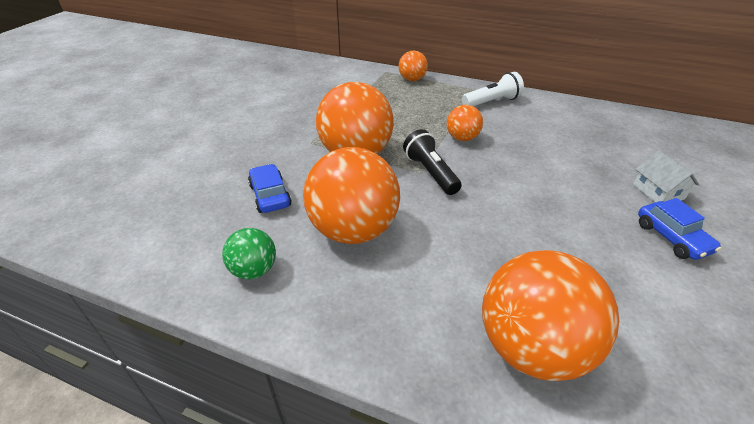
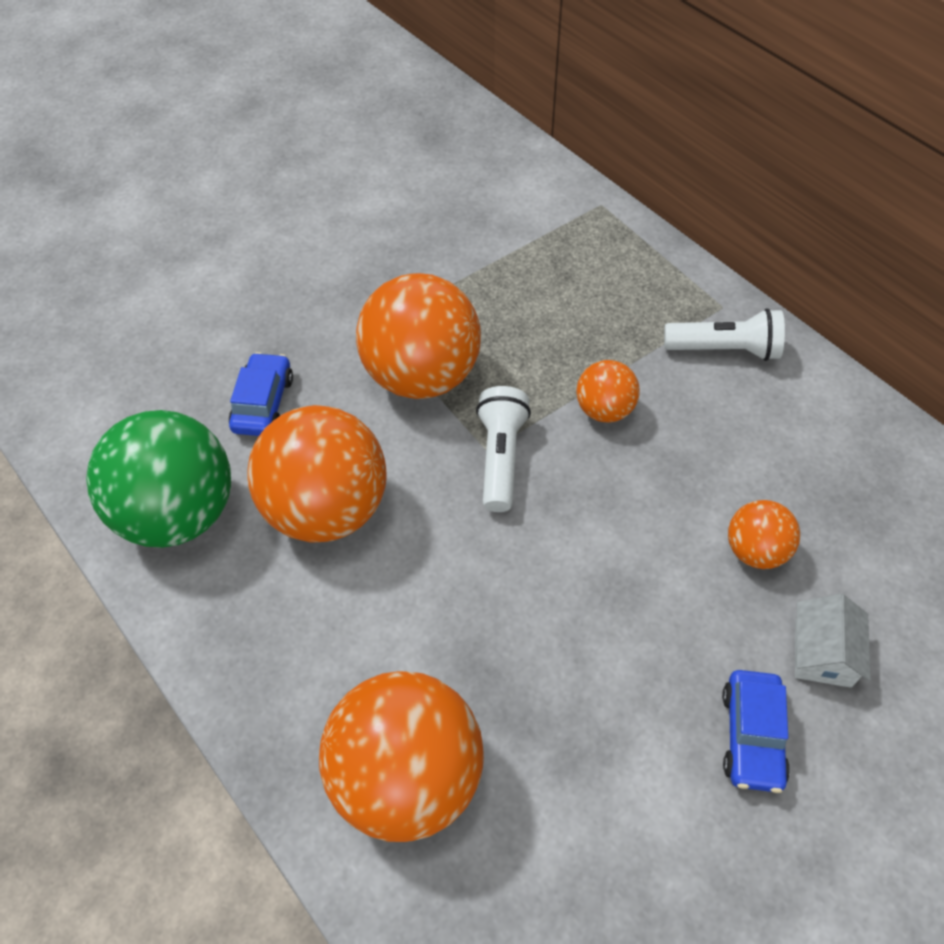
camera: 30 degrees right, 15 degrees up
(254, 270) = (178, 514): green ball -> green ball, size x1.99
(412, 79) = (630, 242): orange ball -> orange ball (755, 551)
(430, 172) = (501, 457): black flashlight -> white flashlight

